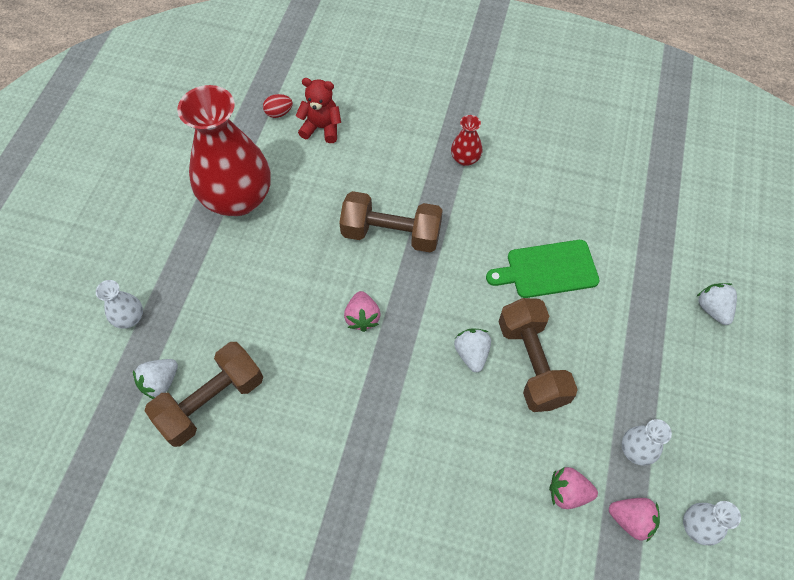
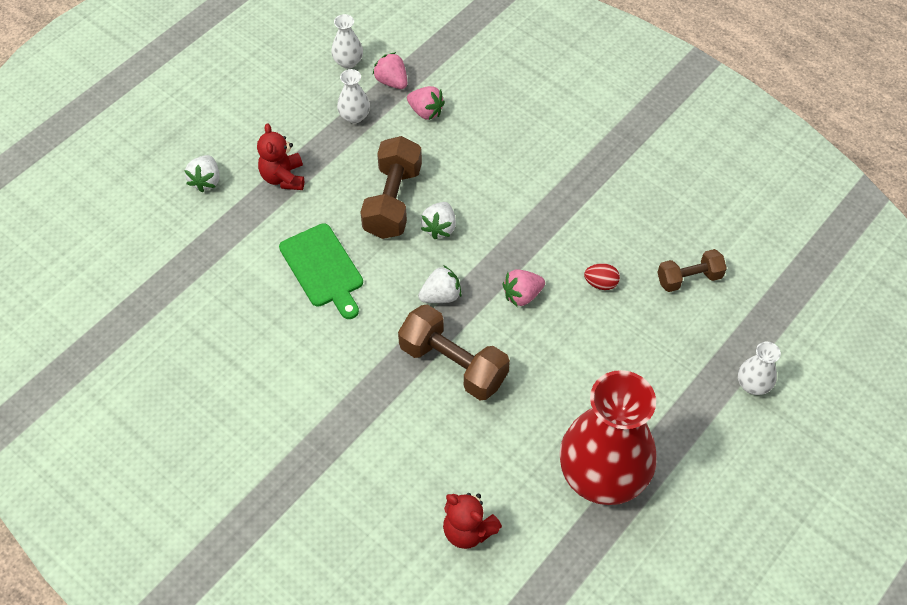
camera: 155 degrees left, 5 degrees down
(160, 382) = (733, 312): white strawberry -> white strawberry (441, 296)
(211, 401) = (689, 278): brown dumbbell -> brown dumbbell, size x0.61
(279, 113) = (512, 577): red egg -> red egg (600, 283)
(362, 317) = (522, 295): pink strawberry -> pink strawberry turned 135 degrees counterclockwise
(465, 159) = (325, 416): red vase -> none
(547, 269) = (323, 269): green cutting board -> green cutting board turned 45 degrees clockwise
(648, 343) = (283, 178): none -> red teddy bear

